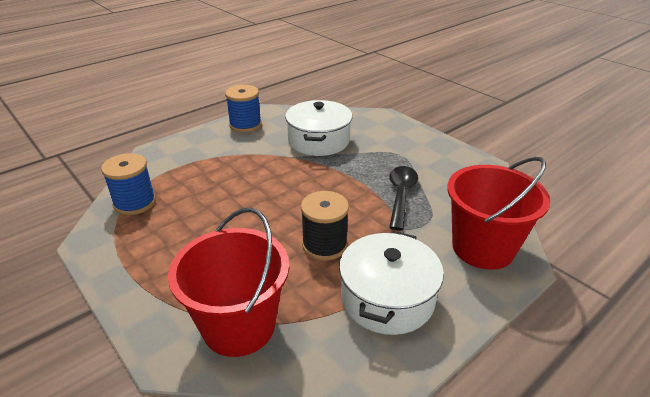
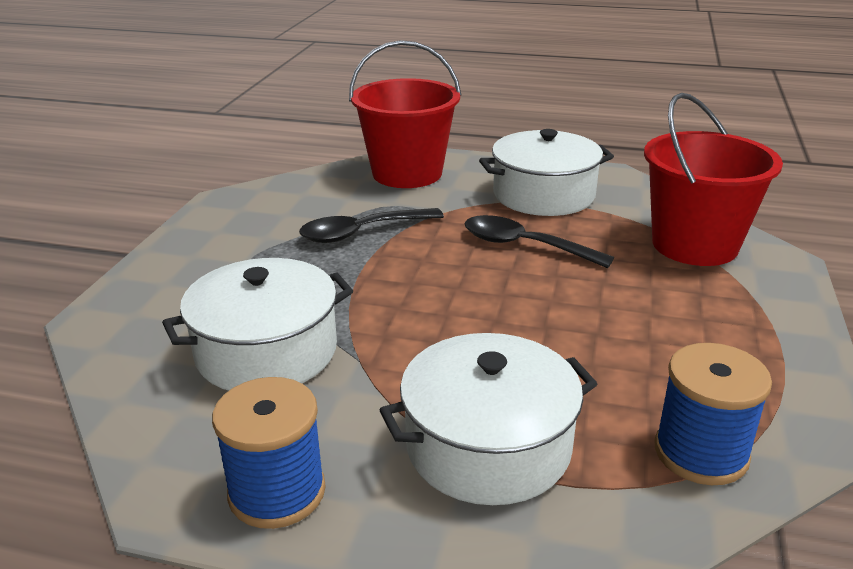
camera: 125 degrees left, 5 degrees down
(208, 163) = (488, 446): none -> white pot
(324, 245) = (524, 246): black spool -> black spoon

